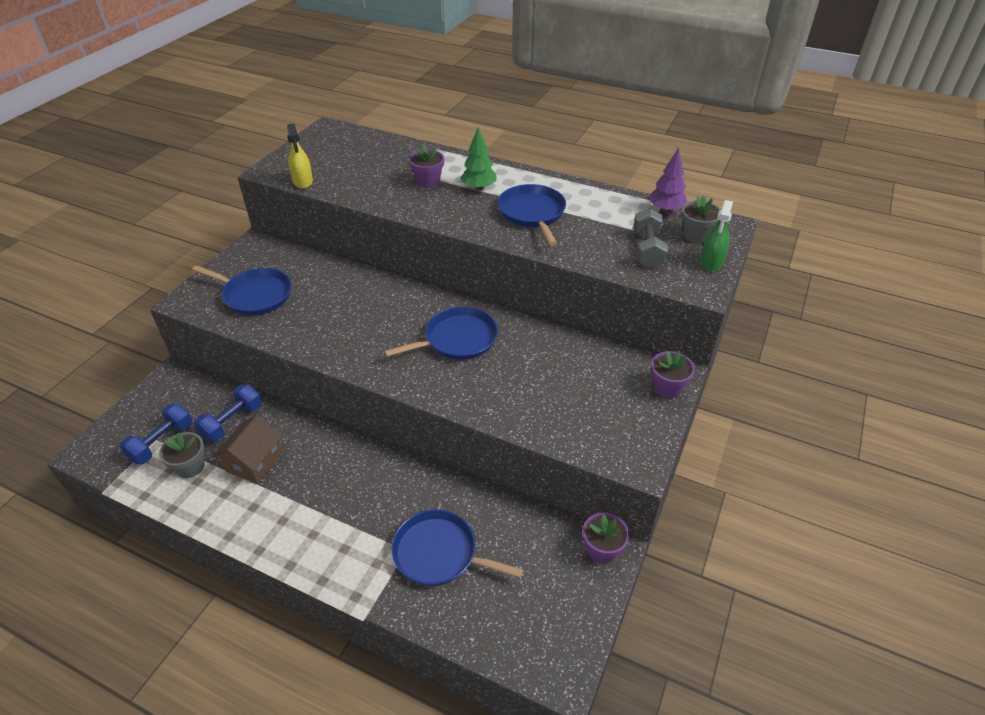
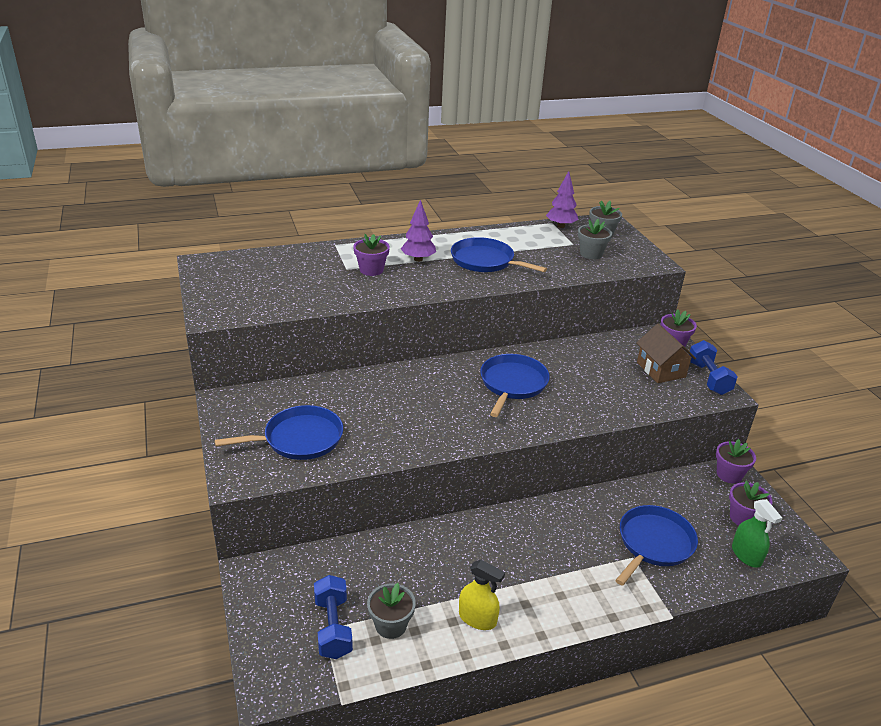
camera: 45 degrees left, 10 degrees down
(232, 422) = (372, 569): blue dumbbell -> blue dumbbell (708, 378)
(254, 462) = (439, 583): brown house -> brown house (661, 370)
(303, 181) = (262, 311): yellow spray bottle -> yellow spray bottle (477, 618)
(439, 553) = (653, 543): blue pan -> blue pan turned 150 degrees clockwise
(479, 188) = (418, 259): green tree -> purple tree
(552, 595) = (743, 518): none -> purple flower pot
(647, 250) = (591, 254): grey dumbbell -> grey flower pot
(711, 262) = (634, 246): green spray bottle -> green spray bottle (746, 555)

